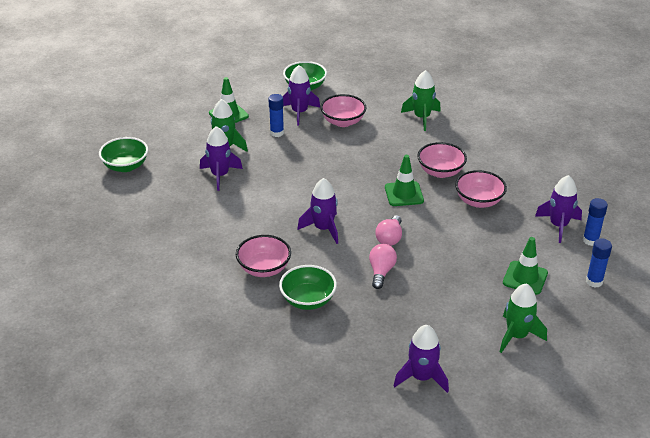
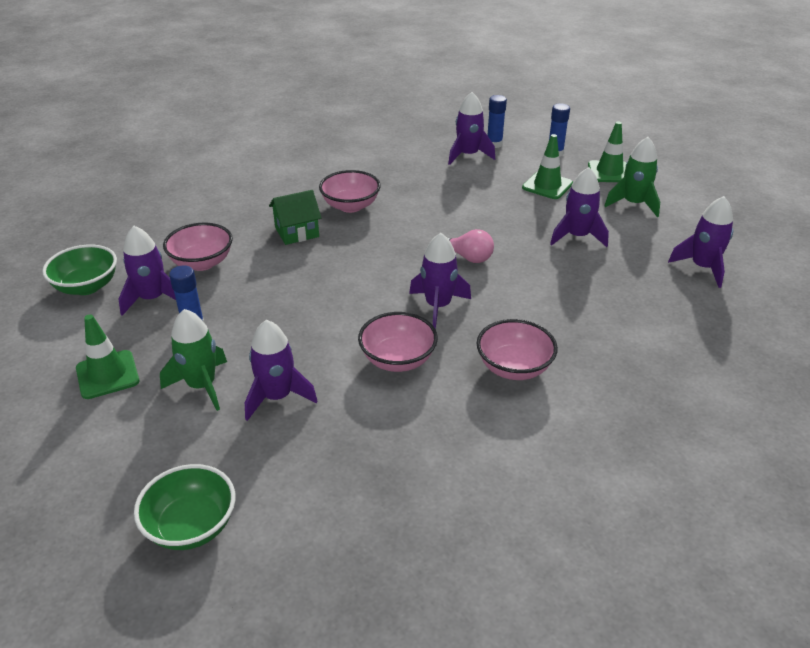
camera: 80 degrees left, 0 degrees up
(308, 300) = (579, 334): green bowl -> none
(381, 272) = (530, 271): pink light bulb -> none
(394, 153) = (297, 232): none -> green house
(404, 194) = (385, 236): green traffic cone -> green traffic cone (609, 172)
(422, 118) = (231, 202): green rocket -> none
(443, 298) = (577, 236): none -> purple rocket
(479, 201) = (414, 191): pink bowl -> pink bowl (398, 359)

